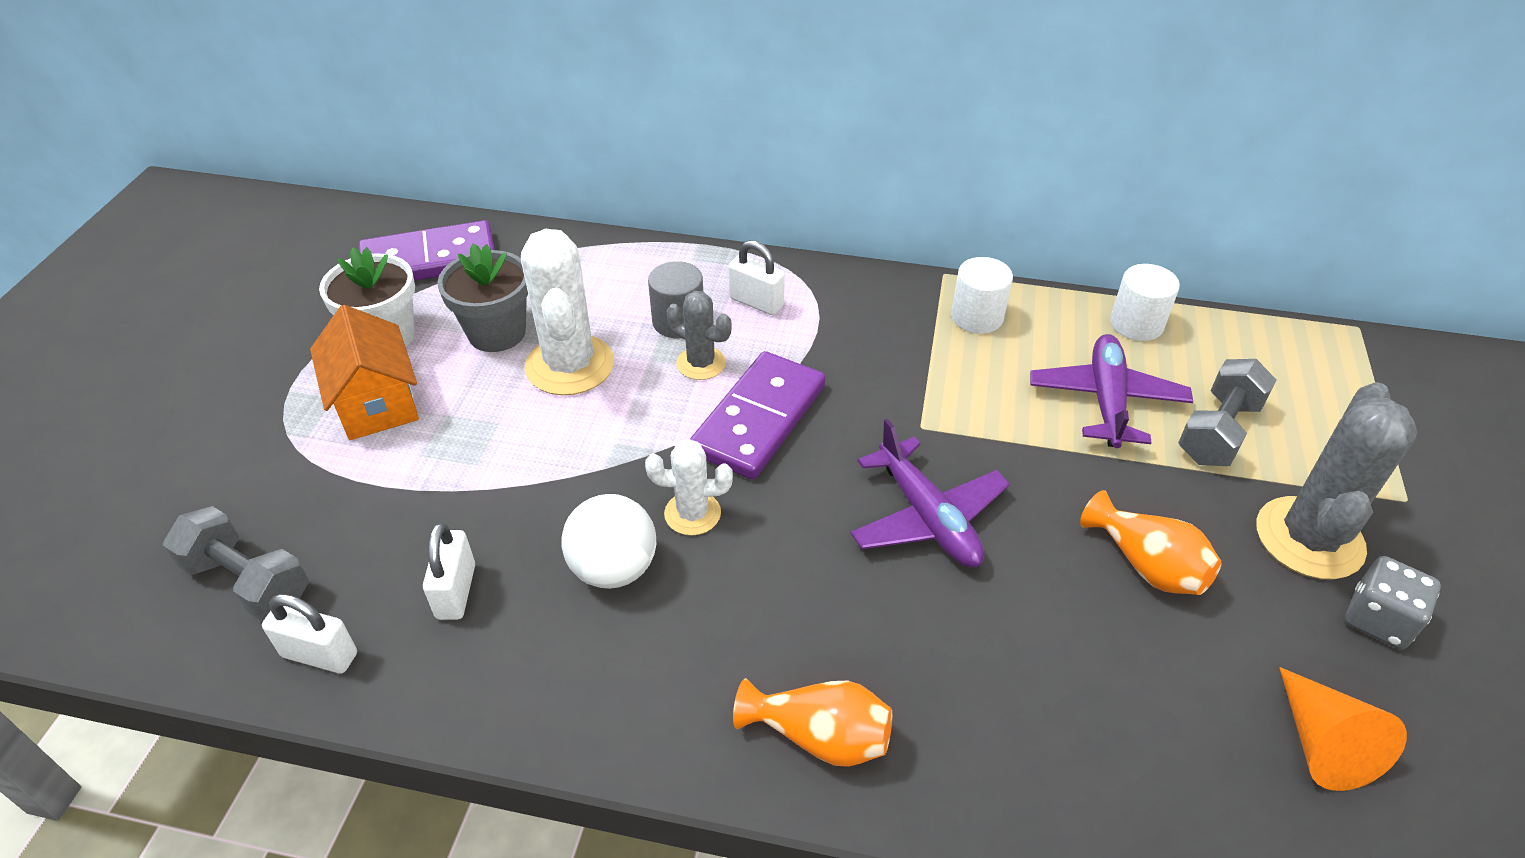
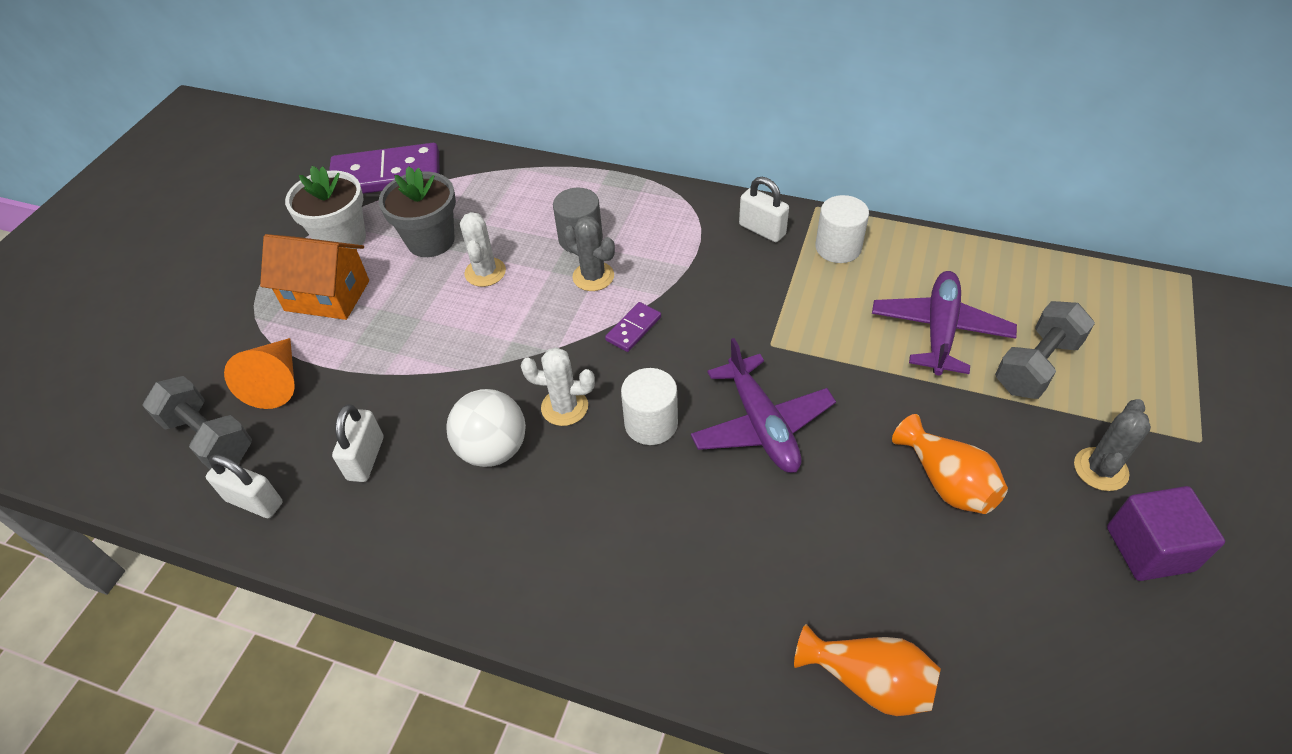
camera: 10 degrees right, 5 degrees up
(376, 403) = (327, 295): orange house -> orange house turned 60 degrees counterclockwise
(570, 365) = (485, 272): white cactus -> white cactus, size x0.56
(756, 302) = (649, 225): white padlock -> white padlock (762, 230)
(759, 419) = (633, 329): purple domino -> purple domino, size x0.45
(820, 737) = (637, 606): orange vase -> orange vase (869, 681)
(1136, 324) = (981, 261): white cylinder -> white cylinder (651, 423)
(1309, 538) = (1100, 469): grey cactus -> grey cactus, size x0.56
(1322, 743) = (1072, 655): orange cone -> orange cone (276, 382)
(1378, 619) = (1149, 549): grey dice -> purple cube

